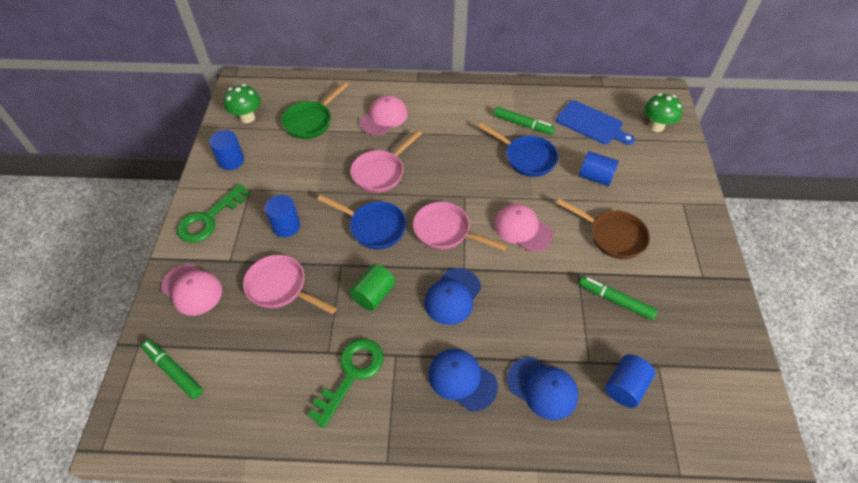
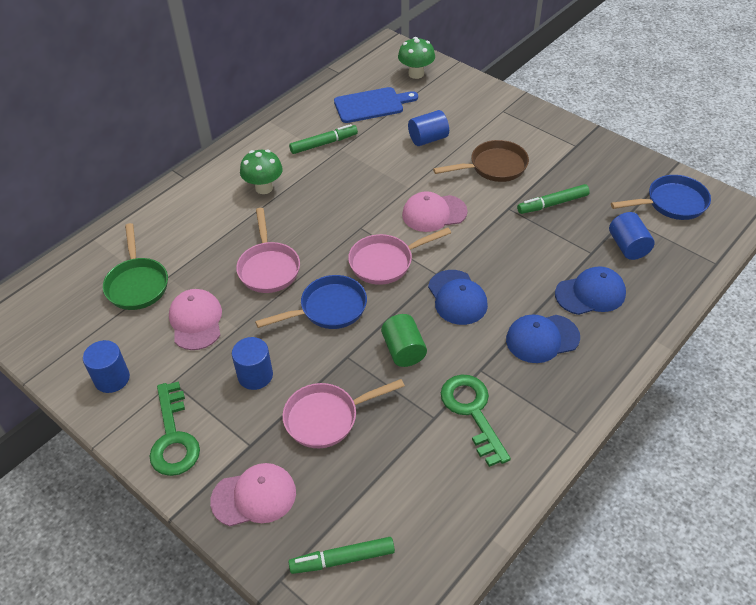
camera: 50 degrees left, 5 degrees down
(247, 118) = (64, 333): green mushroom -> green mushroom (264, 188)
(383, 118) = (202, 227): pink cap -> pink cap (196, 321)
(526, 158) = (363, 164): blue pan -> blue pan (671, 203)

